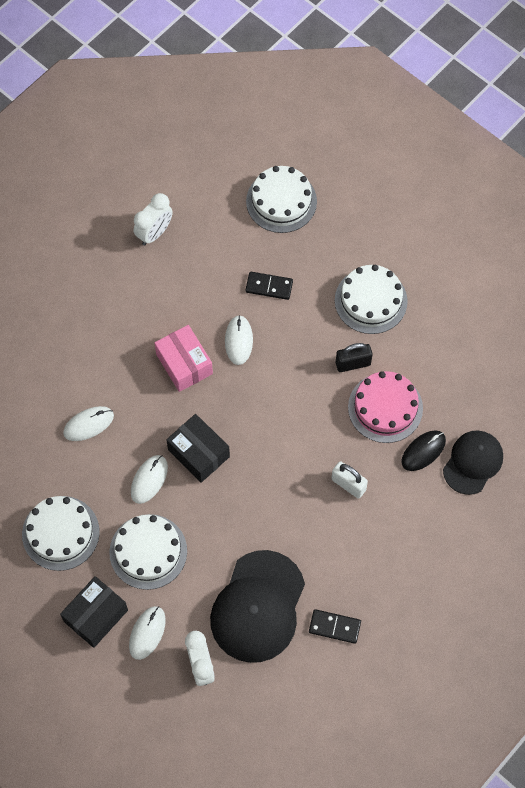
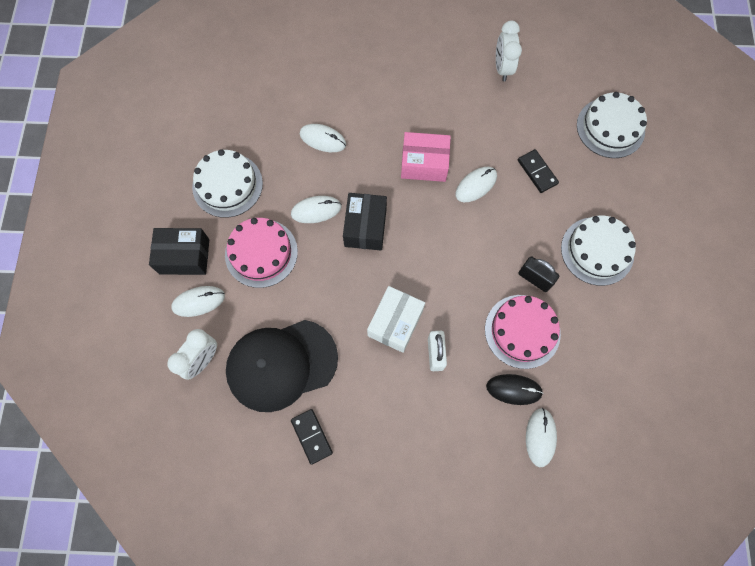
camera: 50 degrees right, 5 degrees up
(148, 551) = (261, 253): white cake -> pink cake
(154, 233) = (502, 68): white clock -> white clock turned 90 degrees clockwise
(184, 364) = (424, 164): pink box -> pink box turned 75 degrees clockwise
(298, 494) = (395, 323): none -> white box
(473, 462) = (540, 437): black cap -> white mouse

